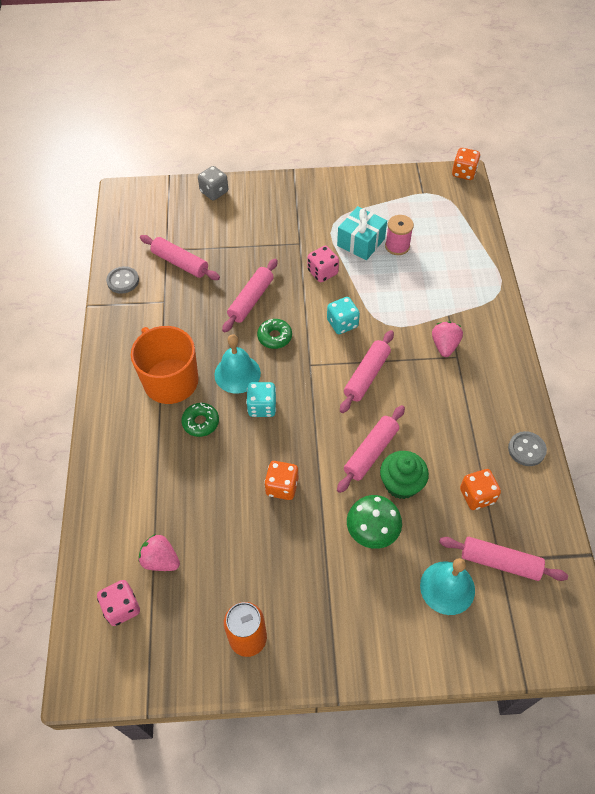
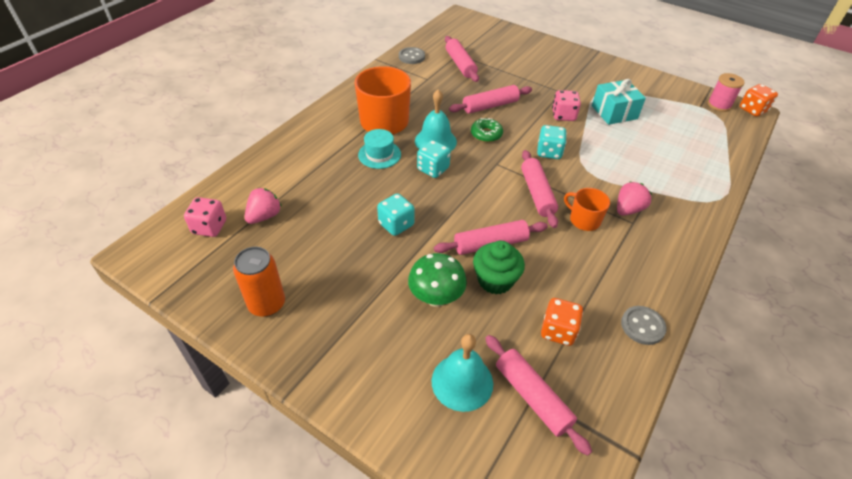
camera: 35 degrees right, 10 degrees down
(160, 560) = (264, 216): pink strawberry -> pink strawberry turned 60 degrees clockwise
(201, 422) = (379, 154): green donut -> turquoise hat
(214, 192) = (524, 39): grey dice -> none
(282, 487) = (396, 224): orange dice -> turquoise dice
(366, 375) = (537, 193): pink rolling pin -> pink rolling pin turned 75 degrees counterclockwise
(397, 246) = (644, 128): pink spool -> pink spool (719, 105)
(421, 379) = (584, 220): none -> orange mug

